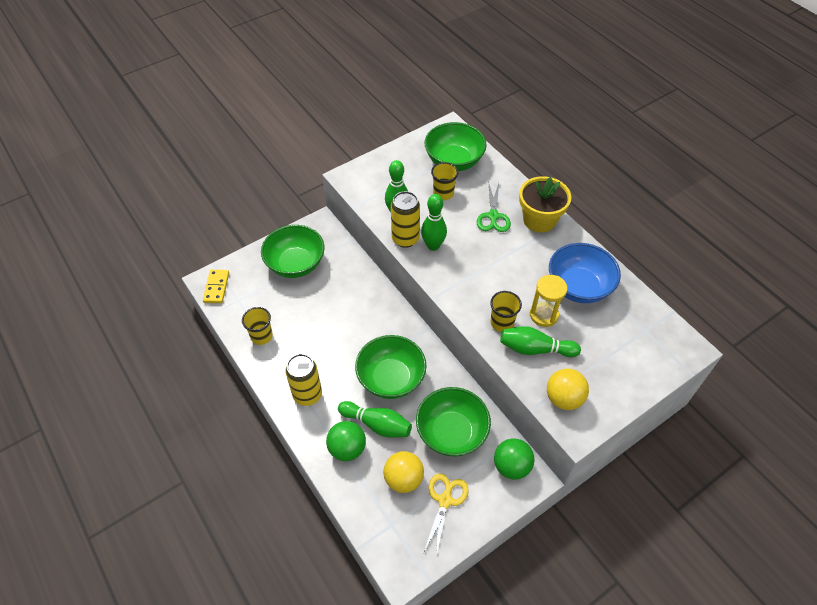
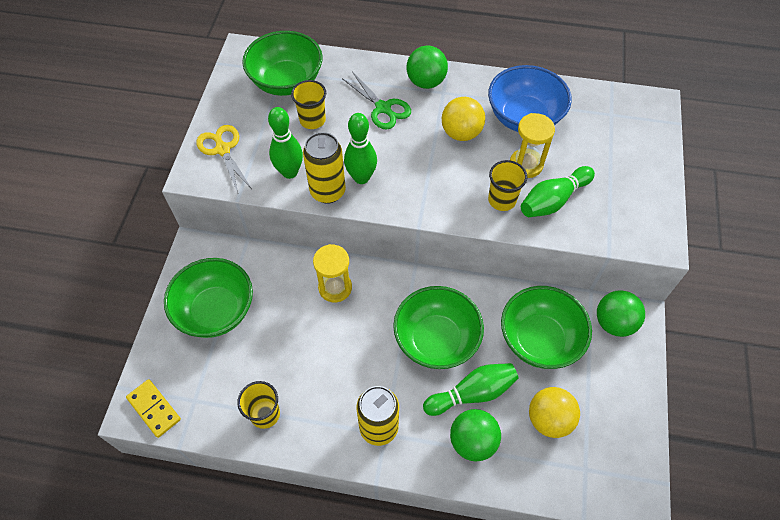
camera: 45 degrees left, 5 degrees up
(369, 303) = (335, 287): none -> yellow hourglass
(445, 500) = (600, 403): yellow scissors -> yellow scissors (223, 149)
(539, 220) = (426, 82): yellow flower pot -> green ball
(563, 398) = (621, 223): yellow ball -> yellow ball (461, 133)

